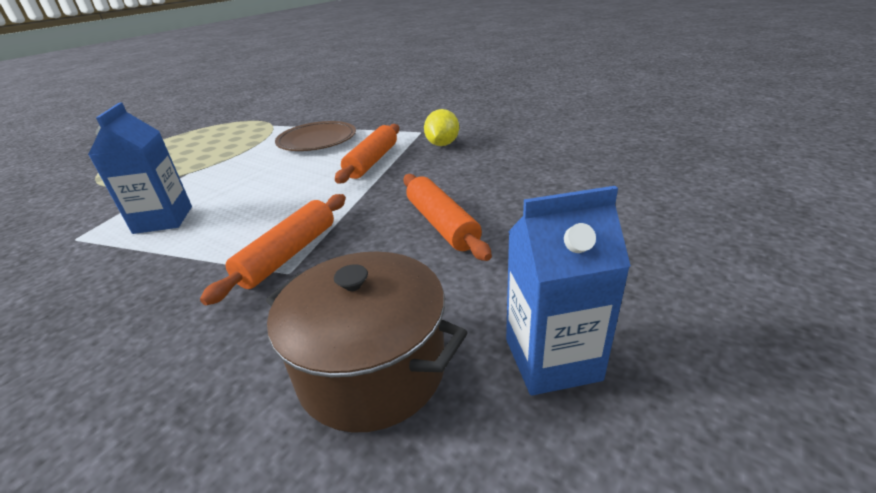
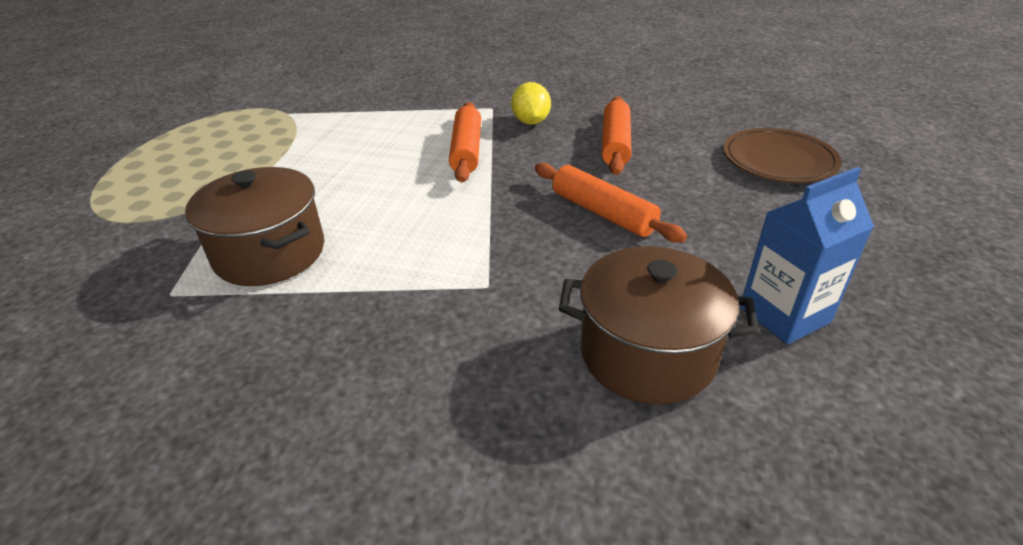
camera: 20 degrees left, 5 degrees up
(163, 220) = (270, 253): blue carton -> brown pot
(288, 254) = (469, 268): orange rolling pin -> orange rolling pin (615, 144)
(317, 141) = (371, 130): brown plate -> brown plate (778, 161)

